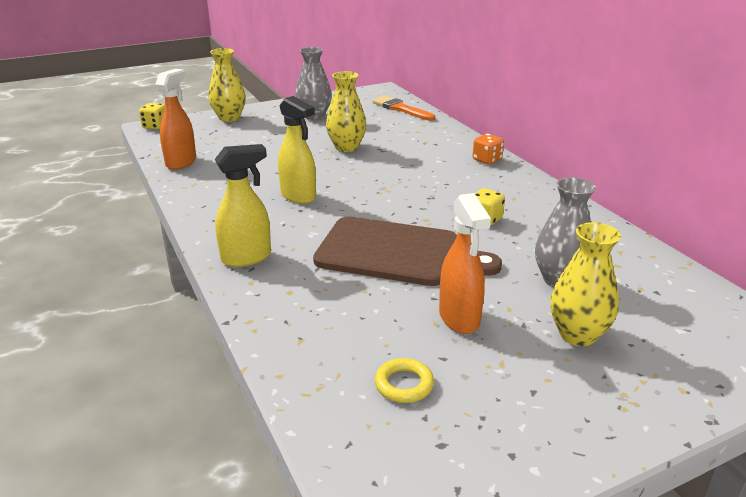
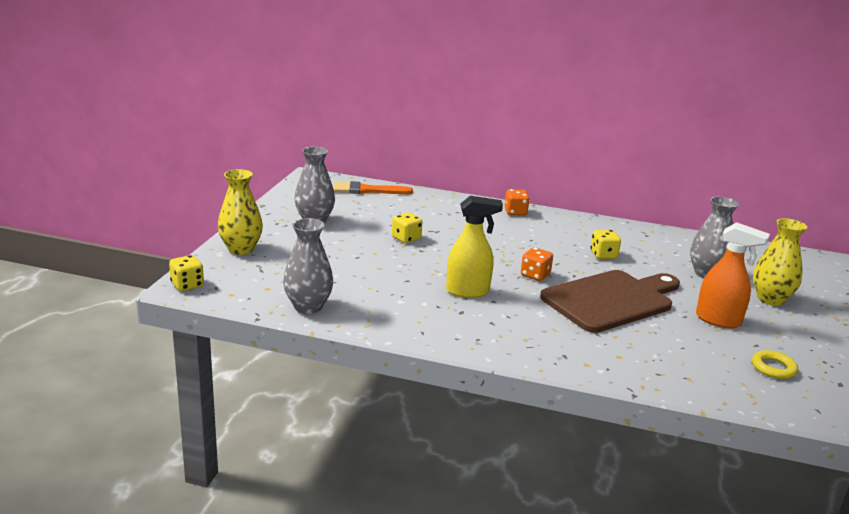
camera: 50 degrees left, 5 degrees down
(181, 162) = (308, 307): orange spray bottle -> grey vase
(247, 257) = (545, 350): yellow spray bottle -> none
(346, 147) = (406, 238): yellow vase -> yellow dice
(379, 208) = (535, 275): none -> orange dice

